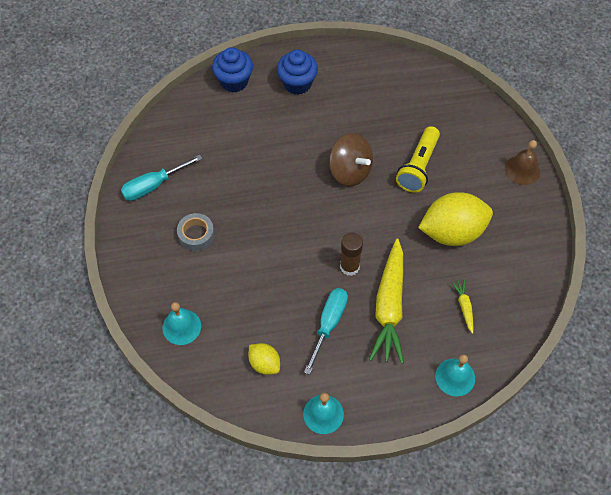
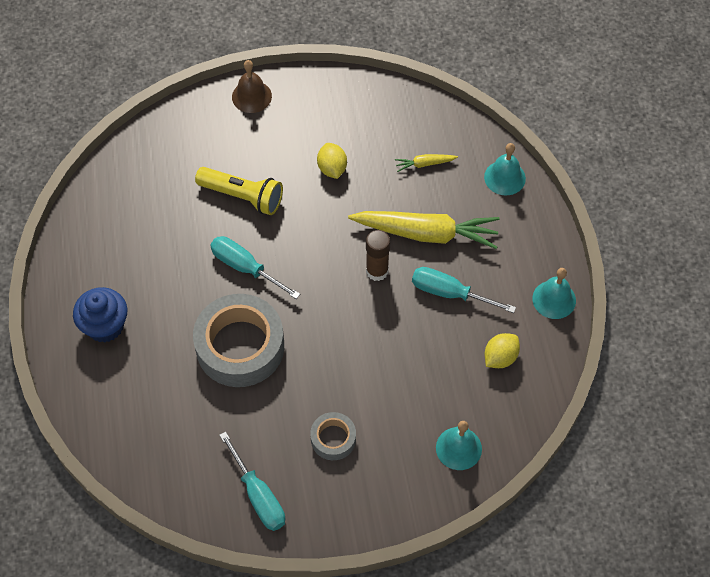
camera: 90 degrees left, 0 degrees up
(234, 81) = (93, 403): blue cupcake -> none
(278, 169) = (240, 346): none -> grey tape
(350, 171) = (245, 268): brown spinning top -> turquoise screwdriver
(452, 232) = (332, 168): yellow lemon -> yellow lemon, size x0.50

